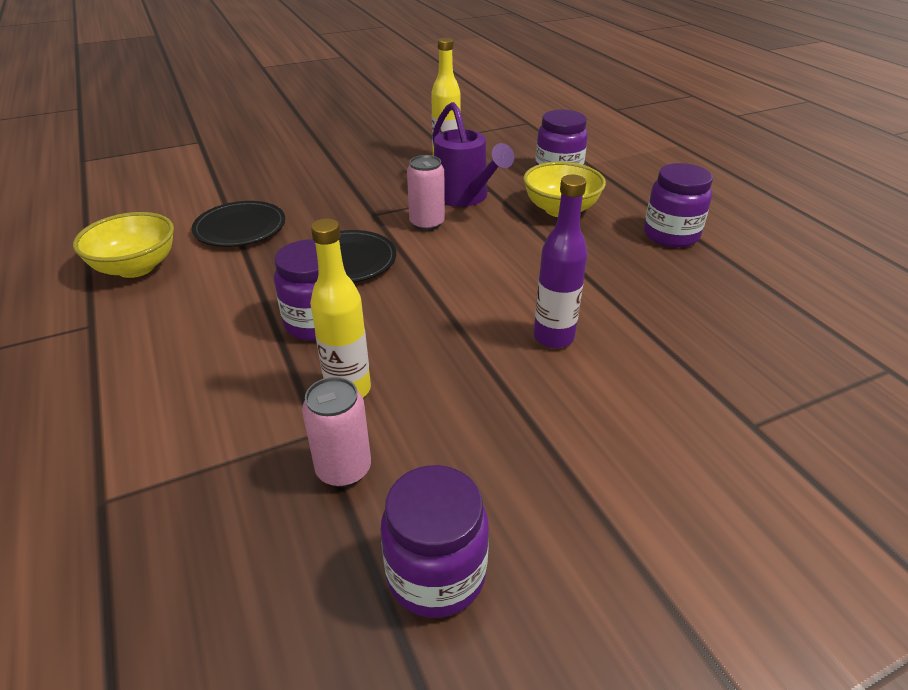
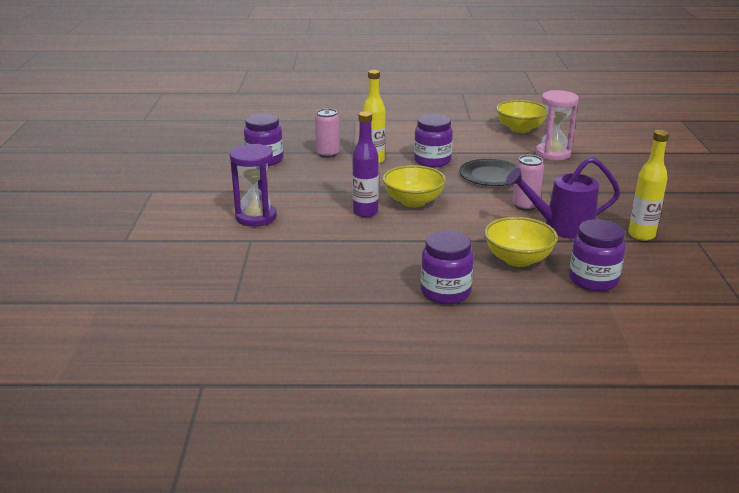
camera: 115 degrees right, 10 degrees down
(240, 228) = (553, 153): black plate -> pink hourglass
(482, 304) = (413, 201): none -> yellow bowl
(684, 455) = (256, 217): none -> purple hourglass

